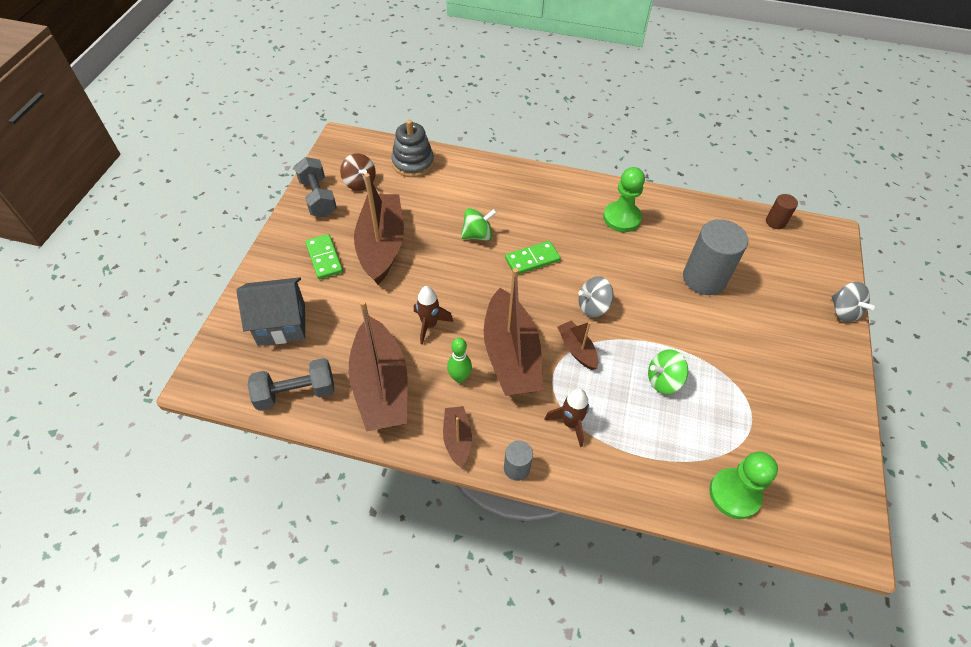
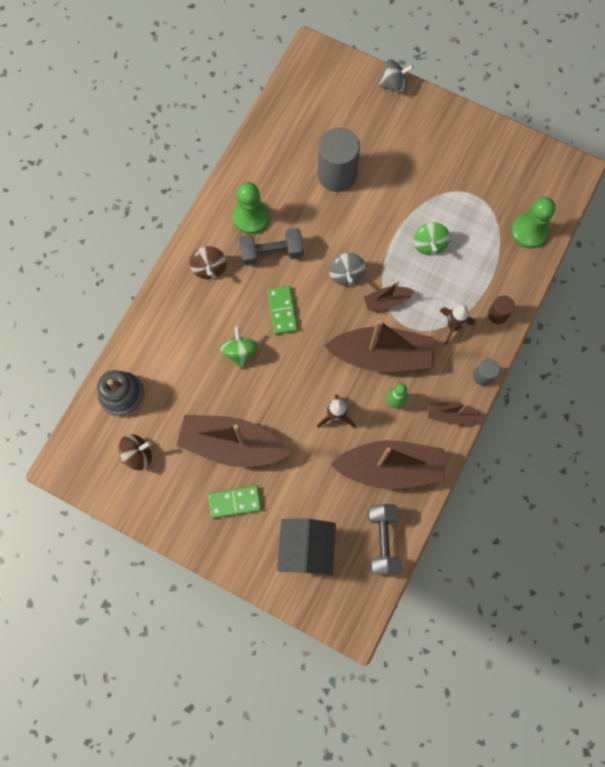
camera: 75 degrees left, 20 degrees up
(318, 197) = (148, 500): grey dumbbell -> grey dumbbell (271, 253)
(555, 198) = (209, 268): none -> brown spinning top
(775, 222) = (288, 91): brown cylinder -> brown cylinder (497, 314)

